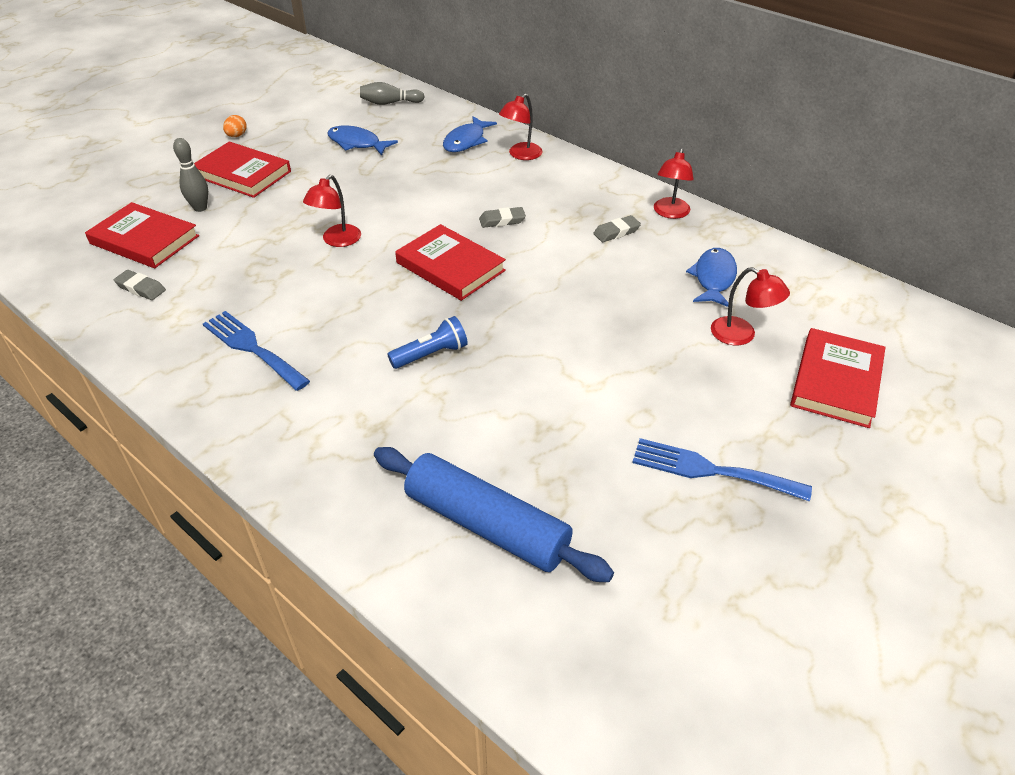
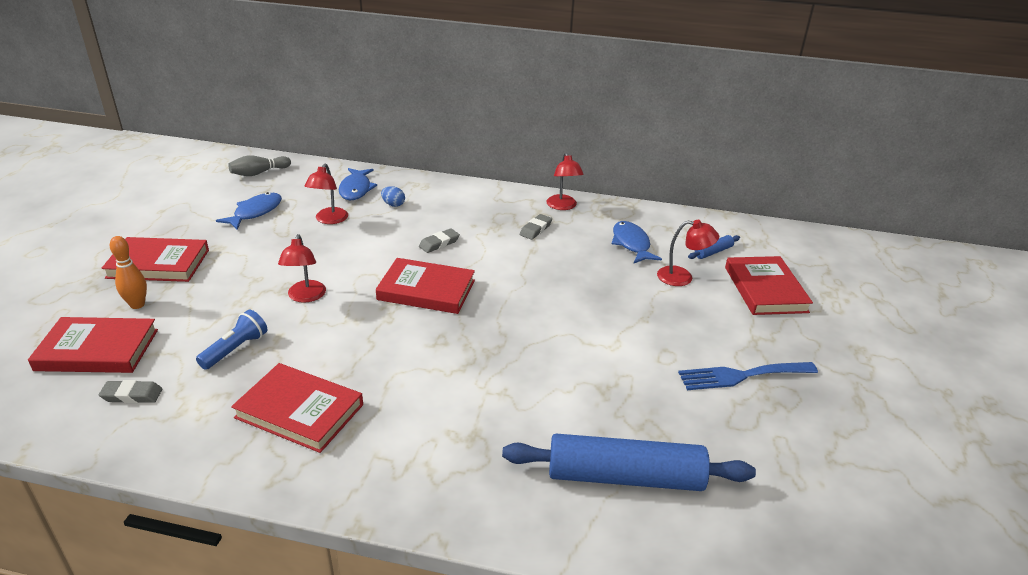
camera: 30 degrees left, 10 degrees down
(200, 208) = (137, 305): grey bowling pin -> orange bowling pin
(237, 136) = (123, 232): orange egg -> none
(252, 348) = (299, 411): blue fork -> red book
(357, 143) = (255, 212): blue fish -> blue fish turned 120 degrees clockwise
(431, 354) = (469, 363): blue flashlight -> blue flashlight (236, 349)
(490, 166) = (393, 204): none -> blue egg
(521, 155) = (412, 190): red lamp -> red lamp (329, 220)
(809, 316) = (713, 252): none -> blue rolling pin

